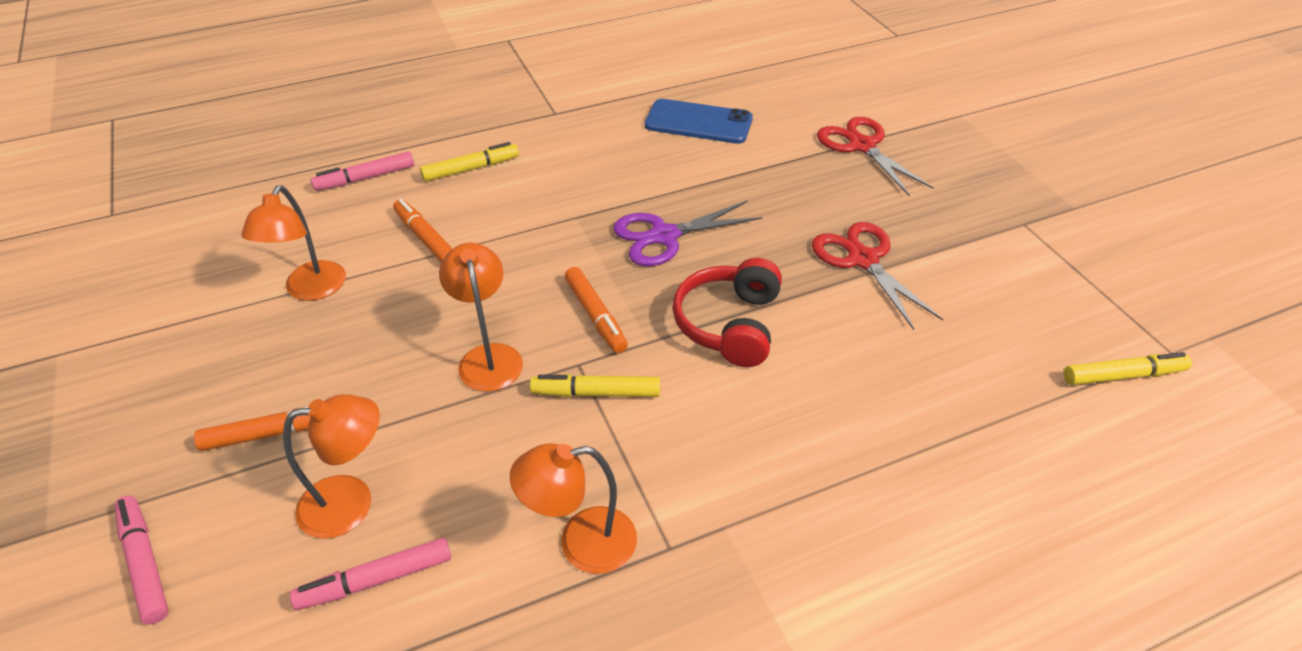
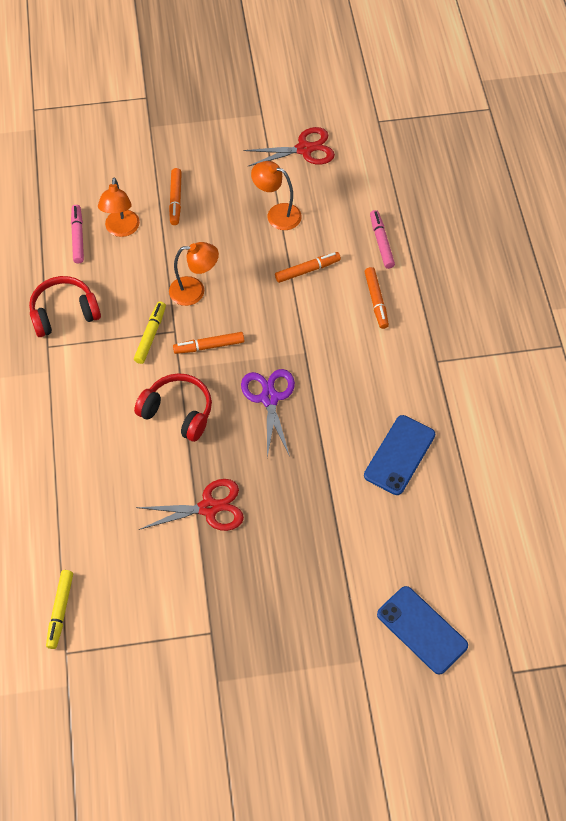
camera: 105 degrees right, 15 degrees up
(145, 563) = (119, 160): pink marker -> none
(471, 169) = (376, 301): yellow marker -> orange marker
(581, 543) = (64, 313): orange lamp -> red headphones
(861, 146) = (337, 561): red scissors -> red scissors (304, 149)
(896, 84) = (422, 630): none -> blue phone

